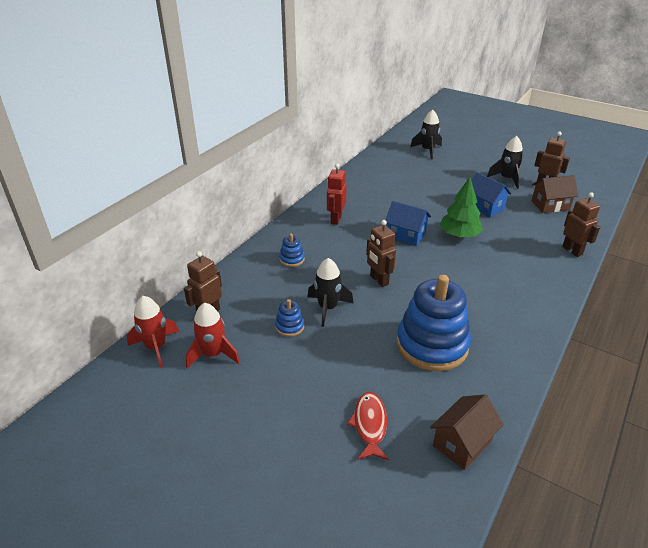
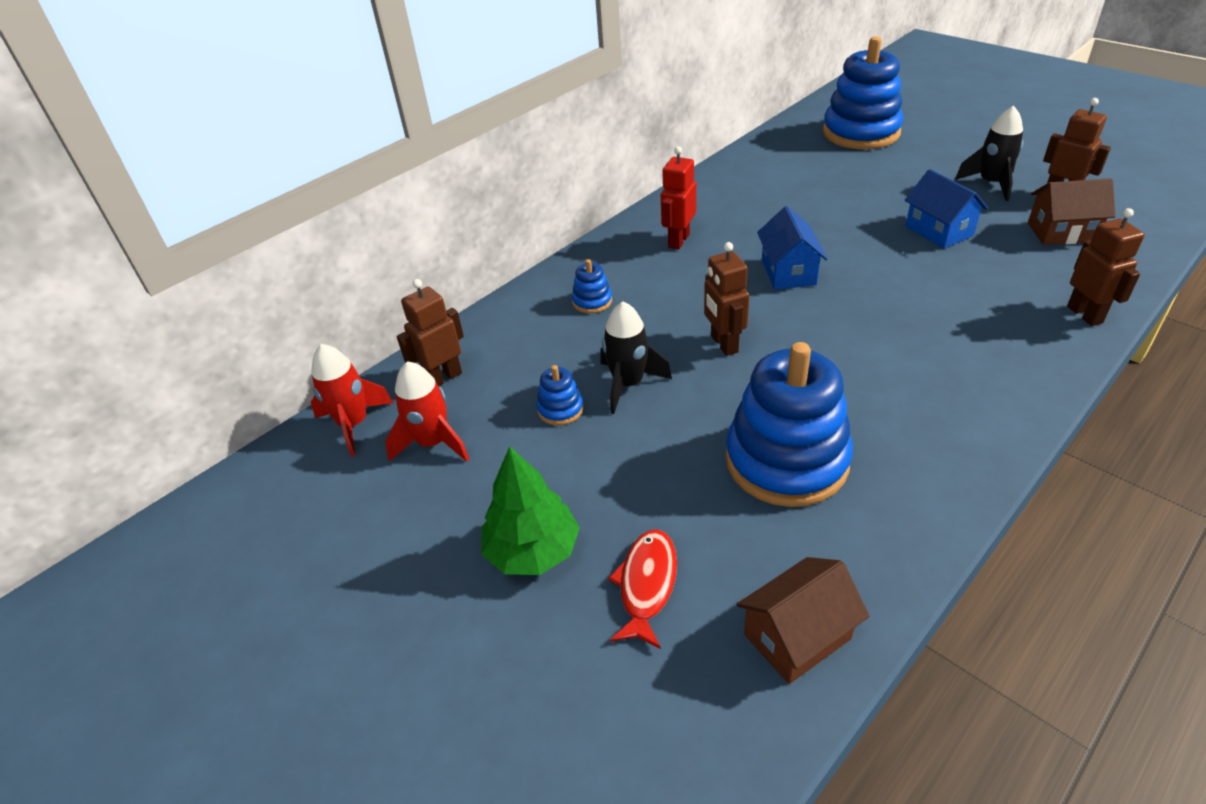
camera: 15 degrees right, 5 degrees up
(406, 235) = (788, 272): blue house -> blue house turned 45 degrees clockwise
(427, 150) = (861, 132): black rocket -> blue stacking toy
(459, 235) = (881, 276): green tree -> green tree (533, 551)

